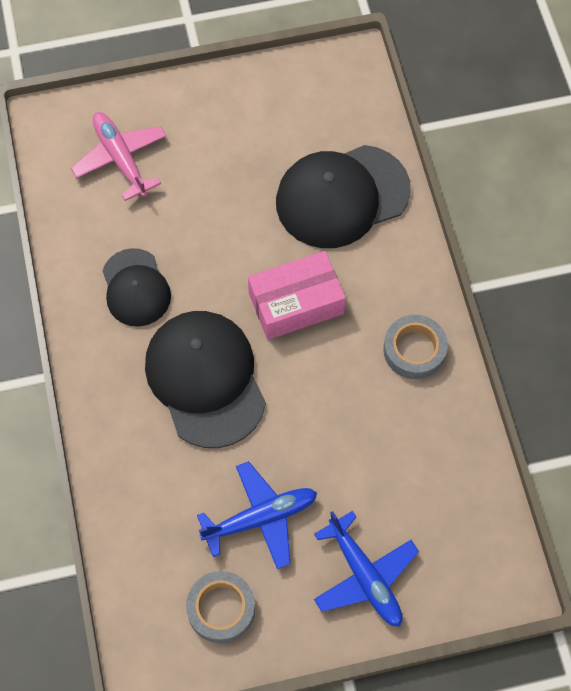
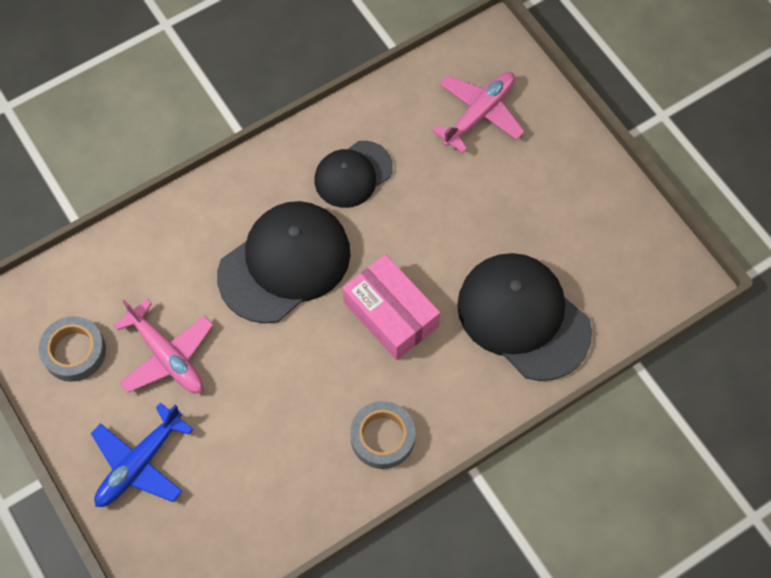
camera: 70 degrees right, 0 degrees up
(261, 518) = (167, 356): blue plane -> pink plane

